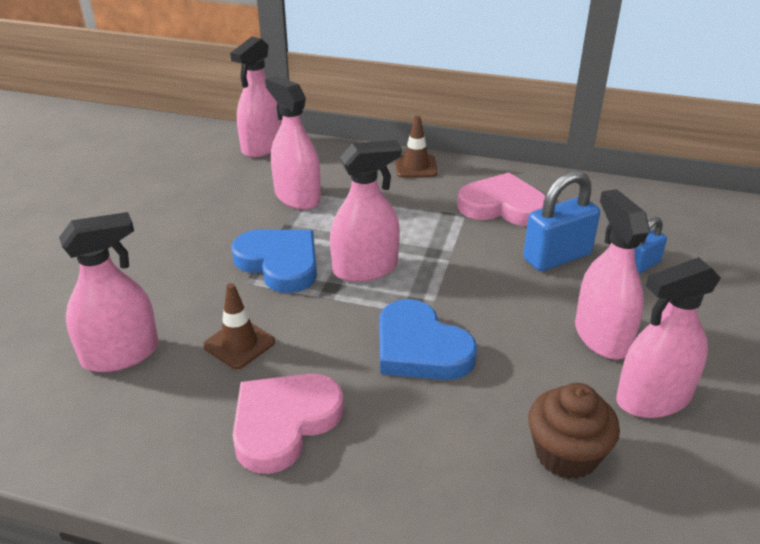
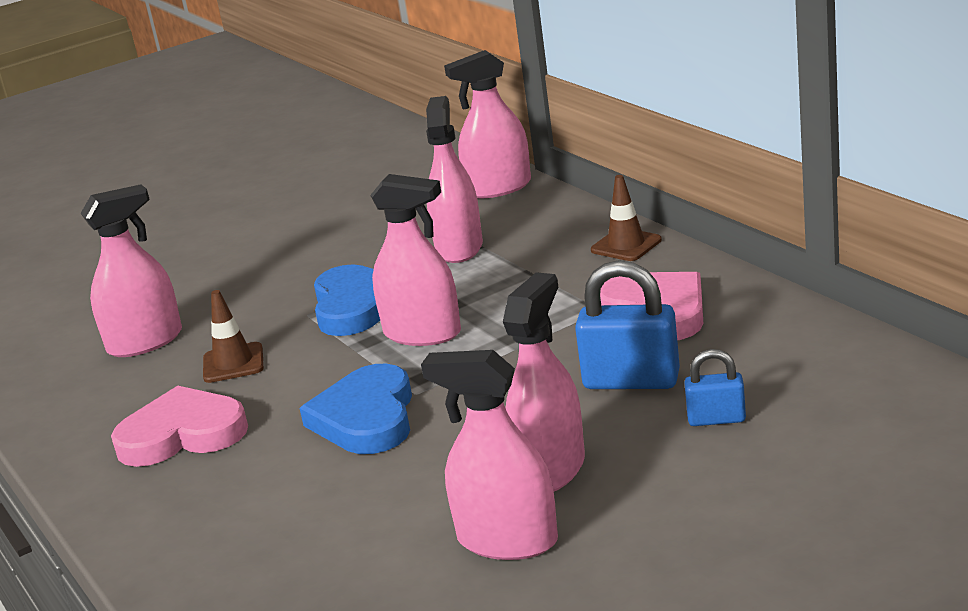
camera: 45 degrees right, 10 degrees down
(120, 354) = (145, 342): pink spray bottle -> pink spray bottle turned 45 degrees counterclockwise
(566, 454) = (354, 548): brown cupcake -> none

